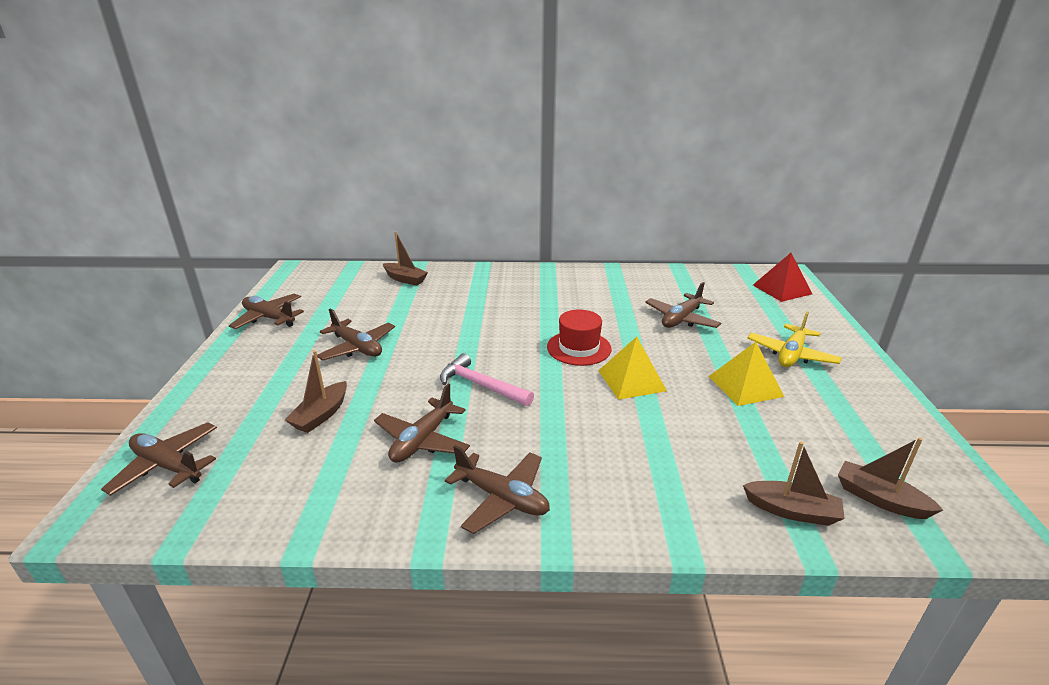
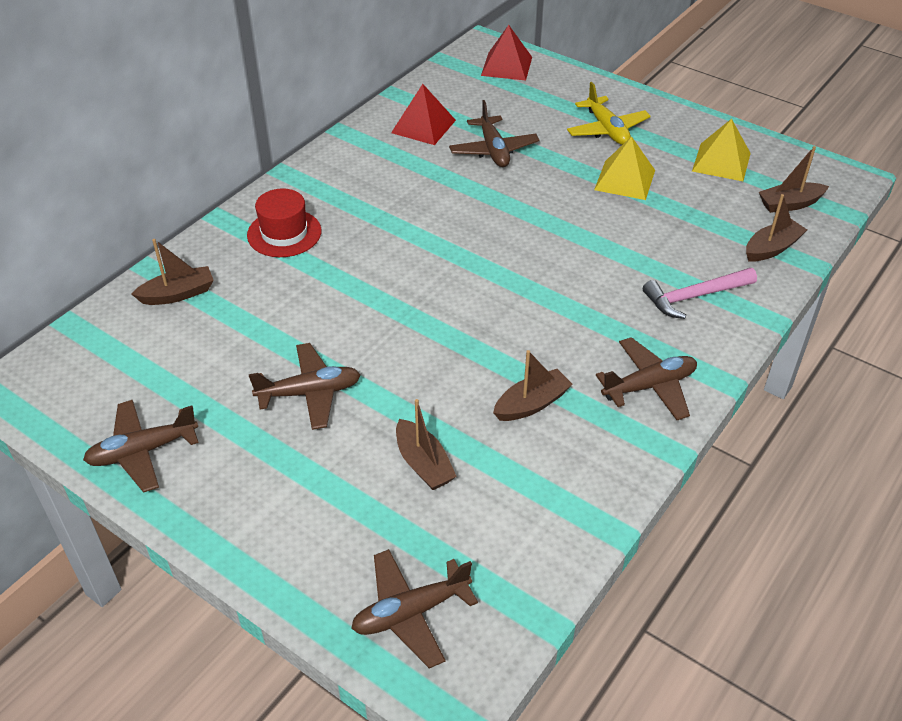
camera: 55 degrees left, 15 degrees up
(422, 440) = (531, 404): brown plane -> brown boat
(481, 385) = (478, 329): pink hammer -> pink hammer (694, 296)
(579, 348) = (477, 237): red hat -> red hat (284, 233)
(631, 380) = (559, 234): yellow pyramid -> yellow pyramid (721, 162)
(662, 287) = (423, 126): none -> red pyramid

